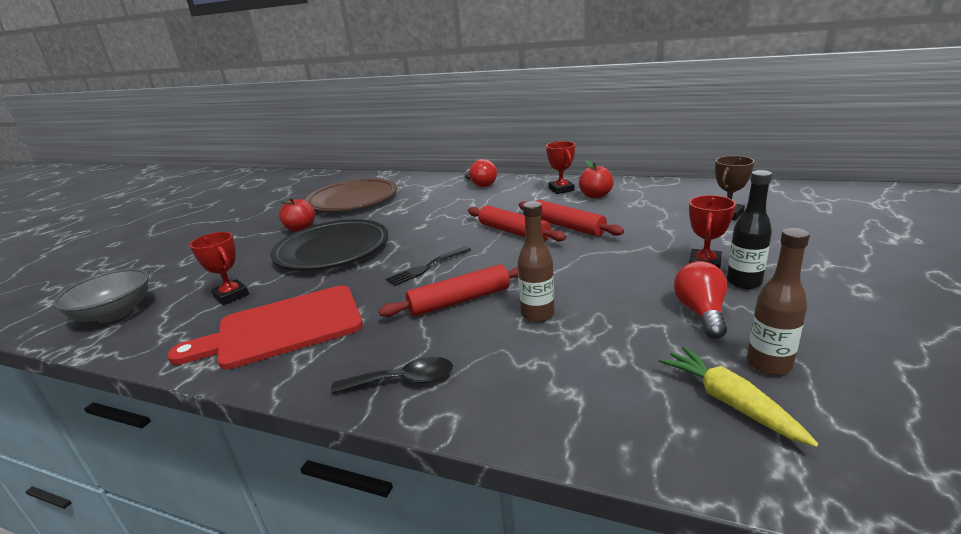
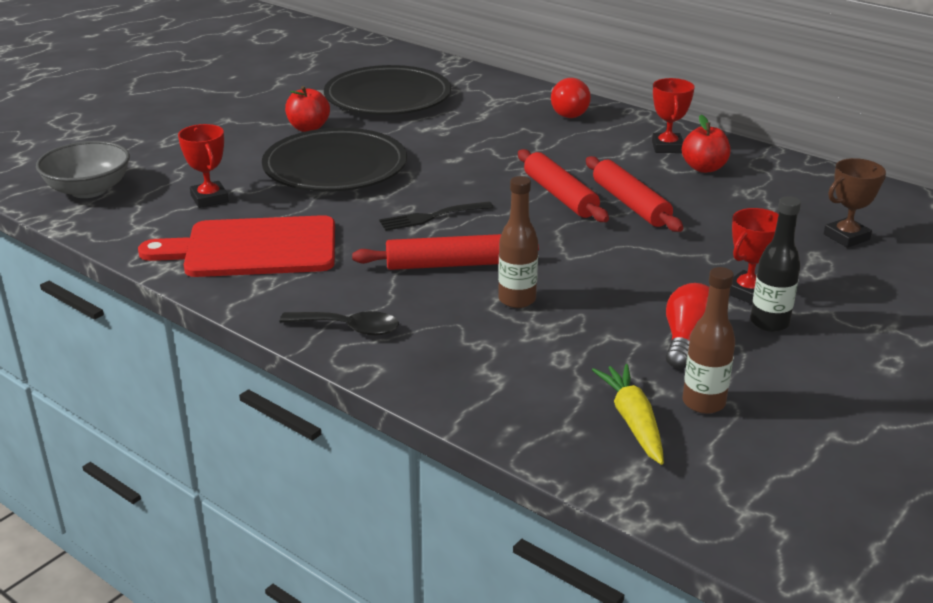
camera: 15 degrees right, 5 degrees up
(352, 200) = (388, 98): brown plate -> black plate

